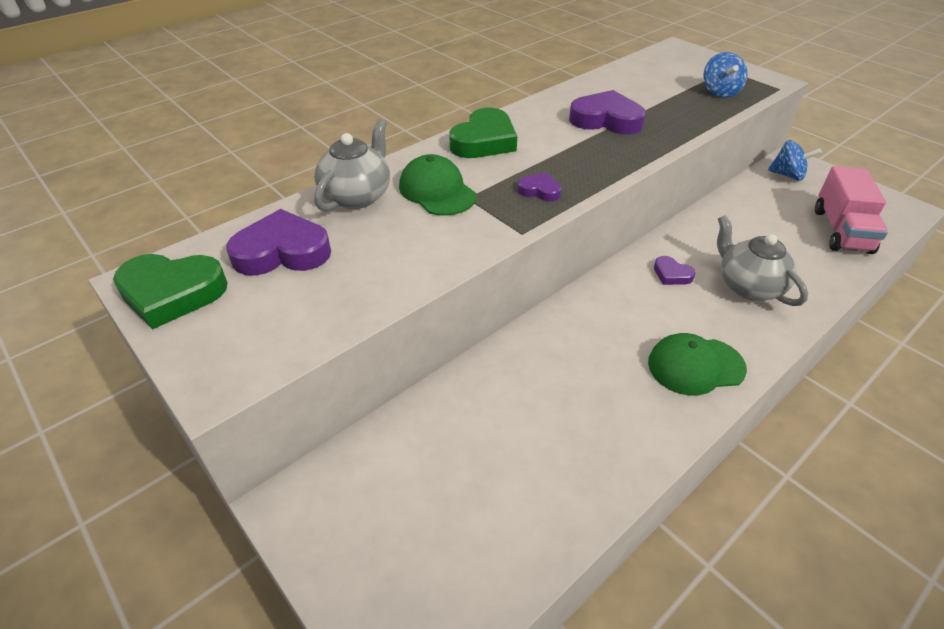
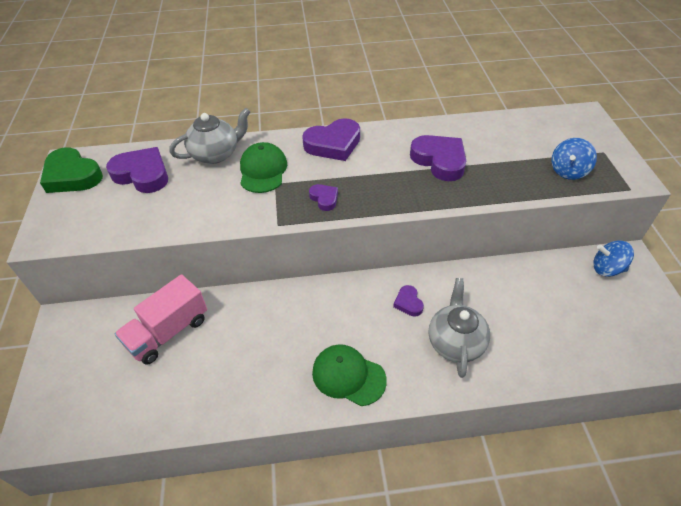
camera: 35 degrees right, 5 degrees up
(484, 141) = (333, 144): green heart -> purple heart
(787, 175) = (607, 269): blue spinning top -> blue spinning top turned 135 degrees clockwise
(841, 231) = (594, 339): pink truck -> pink truck (168, 332)

